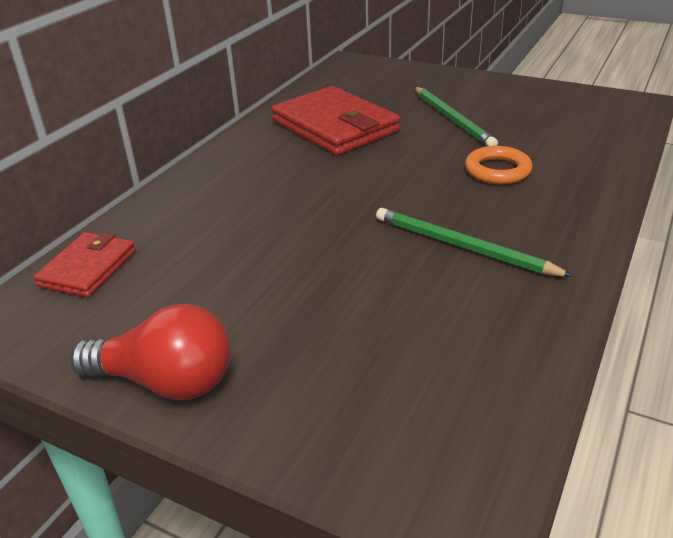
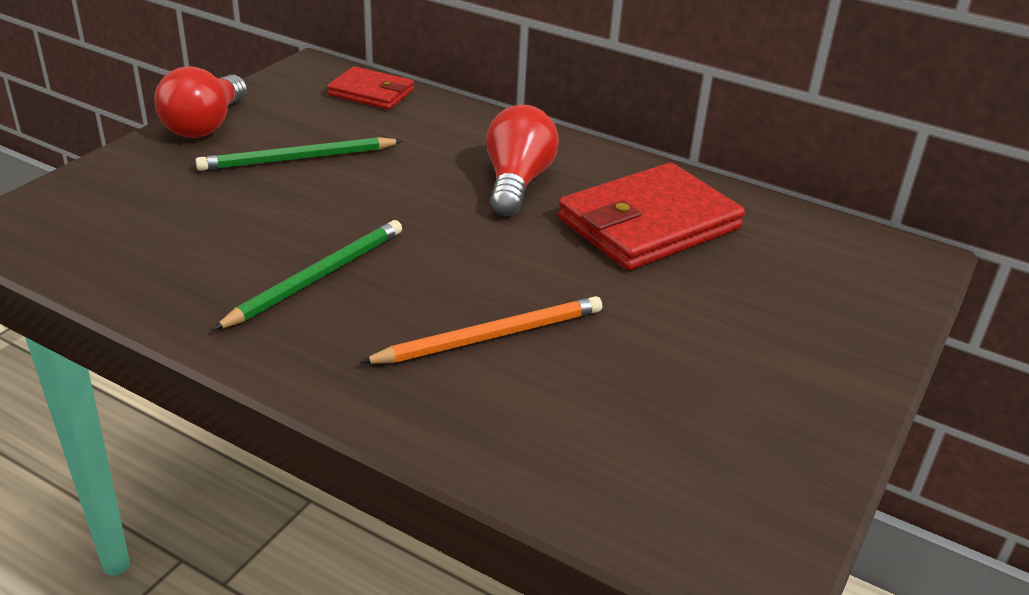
camera: 90 degrees right, 0 degrees up
(284, 175) = (517, 182): none -> red light bulb
(453, 119) = (670, 325): green pencil -> green pencil (297, 159)
(497, 170) = (491, 336): orange ring -> orange pencil

